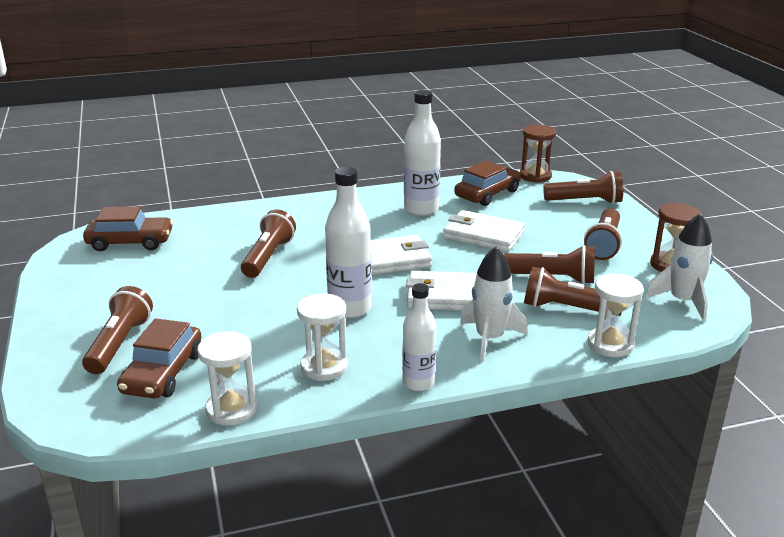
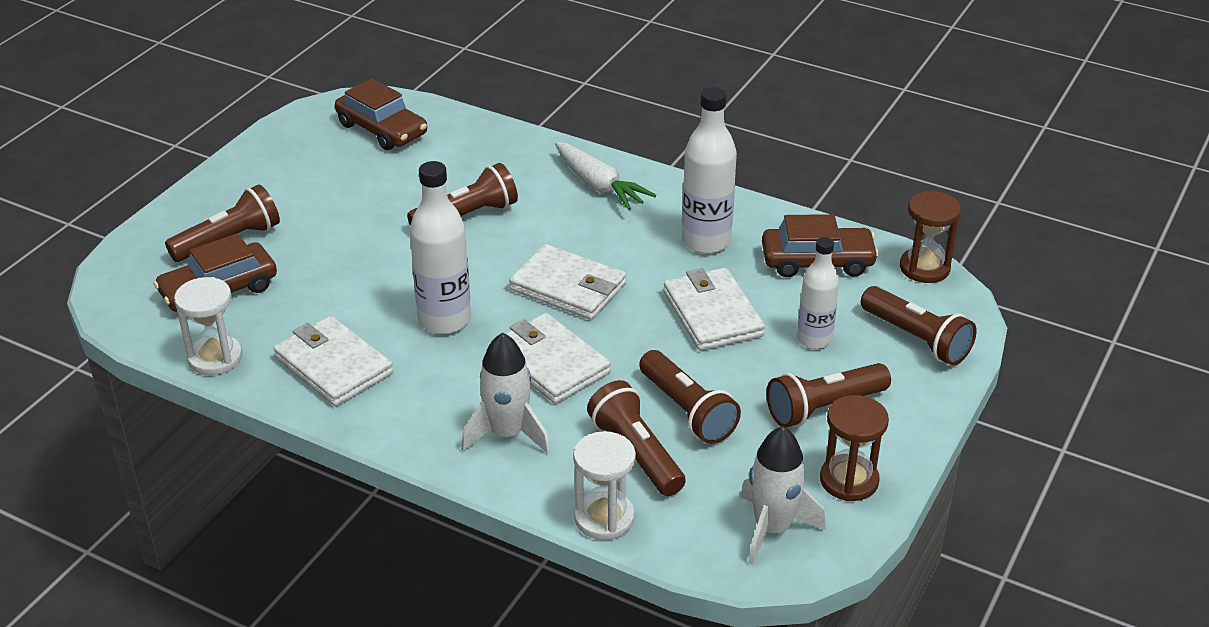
camera: 45 degrees right, 10 degrees up
(320, 211) = (599, 186): none -> white carrot
(324, 367) = (333, 366): white hourglass -> white wallet
(418, 383) = (377, 433): white bottle -> white bottle (814, 339)

